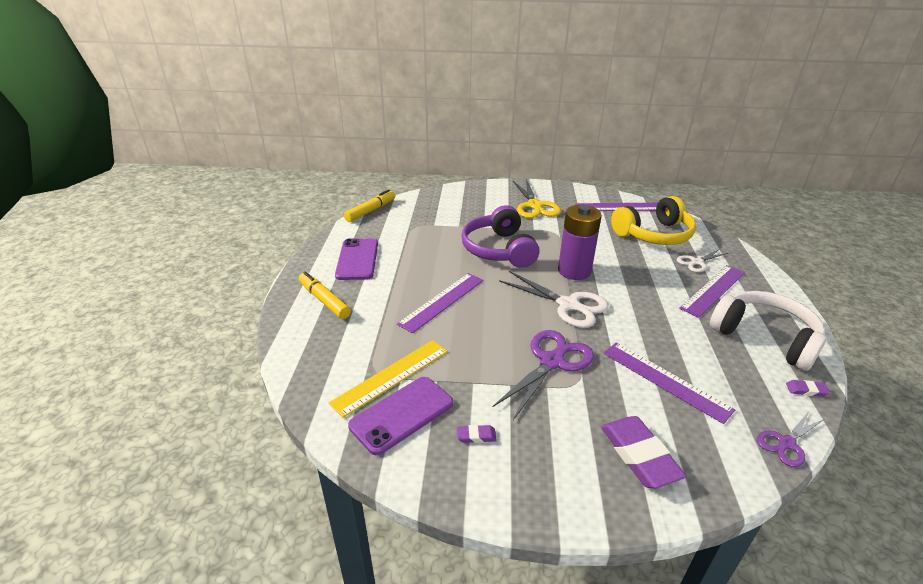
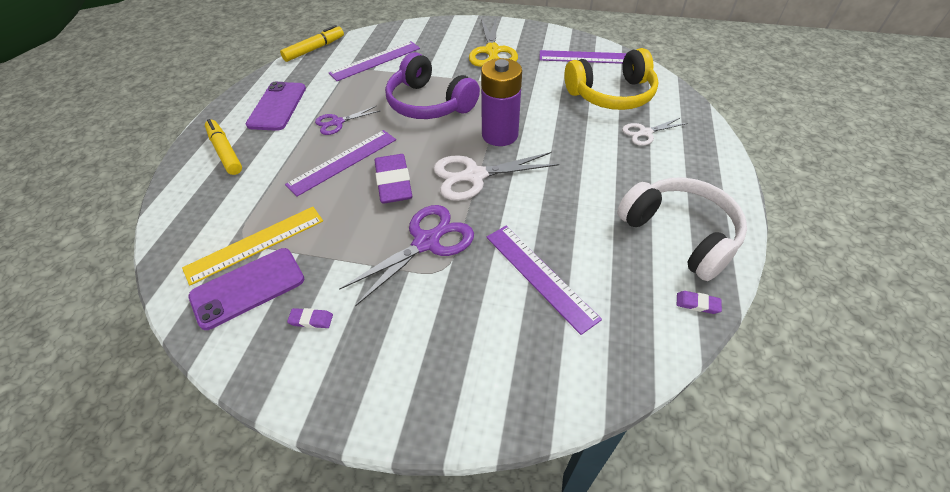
camera: 10 degrees right, 15 degrees up
(499, 250) = (429, 103): purple headphones -> purple headphones turned 45 degrees counterclockwise
(568, 305) = (474, 176): white scissors -> white scissors turned 120 degrees clockwise
(639, 455) = (470, 361): purple eraser -> purple eraser (394, 182)
(713, 290) = (647, 169): purple ruler -> purple ruler (375, 60)
(786, 443) = (641, 366): purple scissors -> purple scissors (337, 122)

